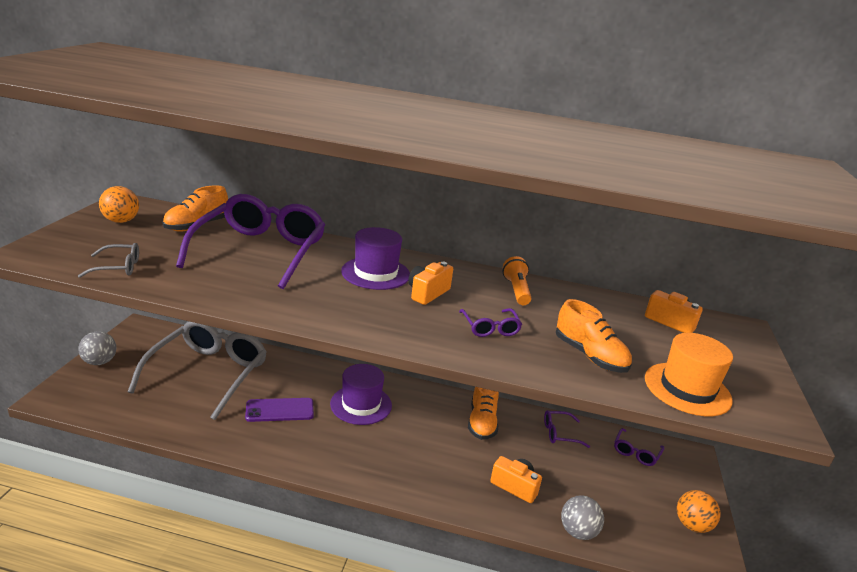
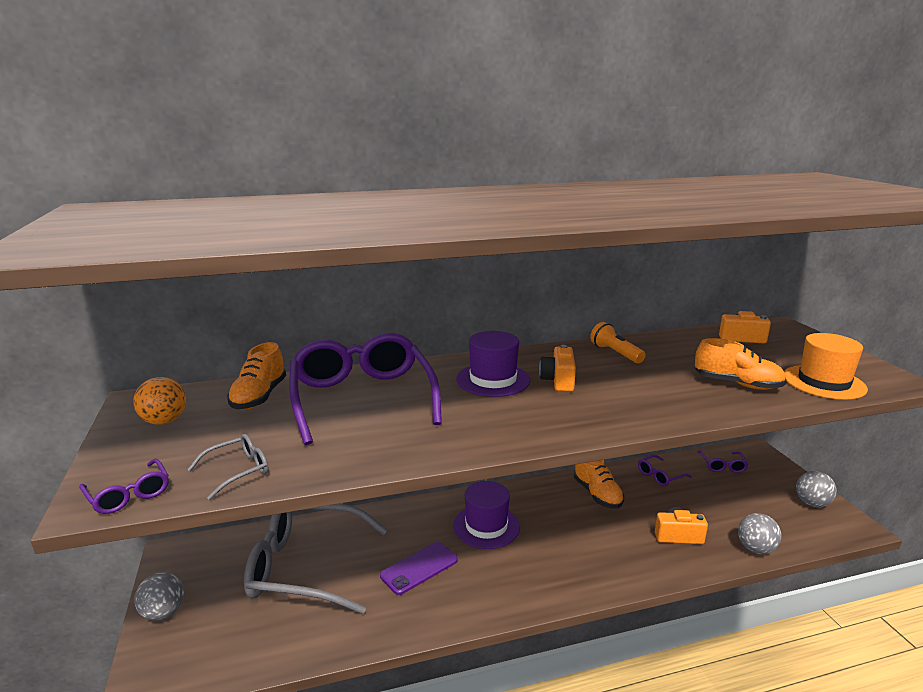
camera: 25 degrees left, 5 degrees down
(207, 374) = (307, 567): grey glasses -> grey glasses turned 75 degrees counterclockwise
(490, 328) = (645, 390): purple glasses -> purple glasses (128, 494)
(692, 525) = (812, 503): orange ball -> grey ball

